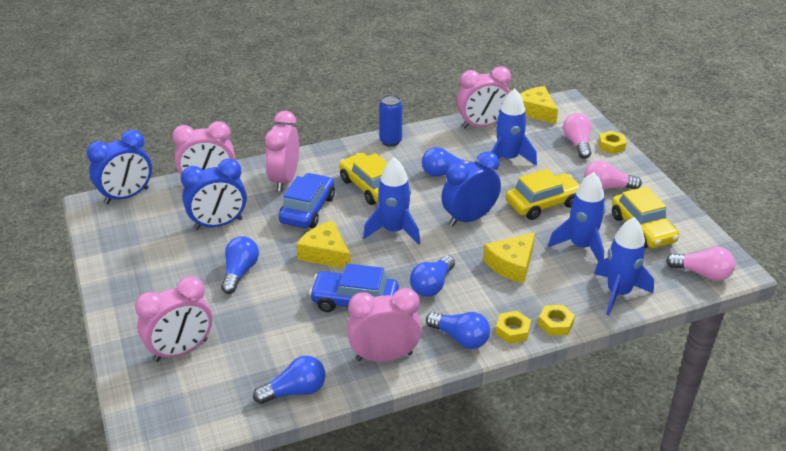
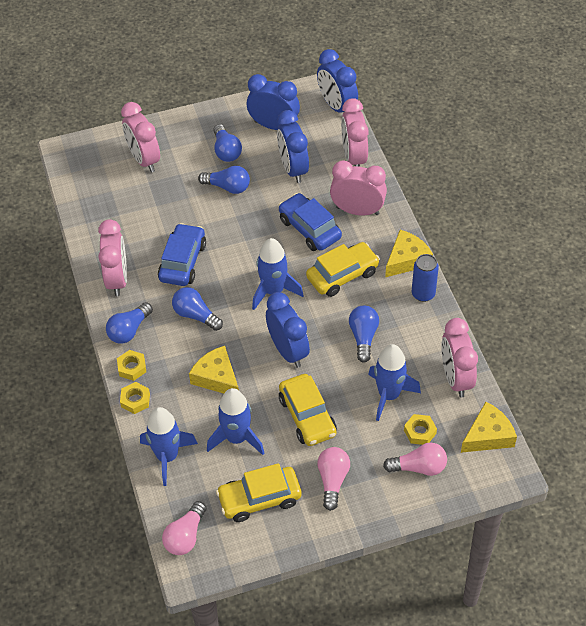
camera: 95 degrees right, 15 degrees up
(146, 241) = (274, 126): none -> blue clock
(295, 391) = (92, 226): blue light bulb -> blue light bulb (226, 151)
(307, 209) = (309, 229): blue car -> blue car turned 150 degrees counterclockwise
(325, 253) = (246, 242): yellow cheese -> yellow cheese (406, 259)
(611, 145) = (414, 502): yellow nut -> yellow nut (420, 432)

